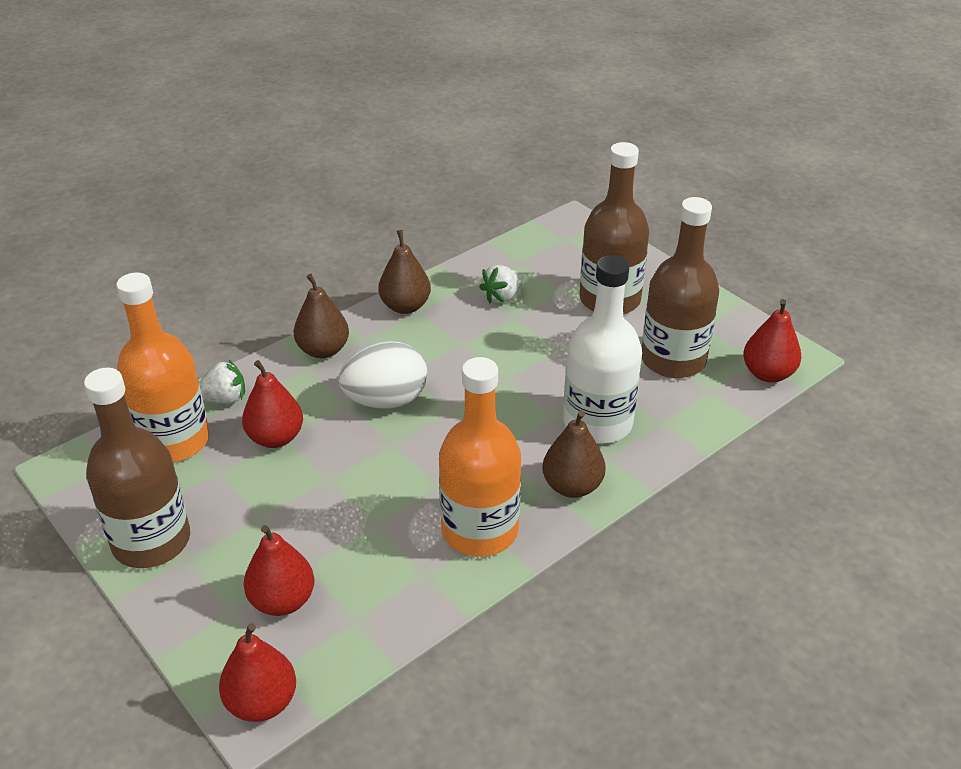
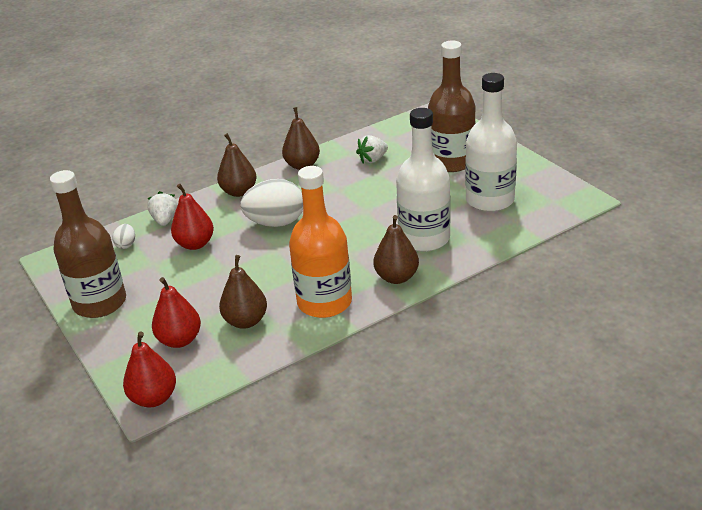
camera: 10 degrees right, 5 degrees down
(174, 441) = (126, 245): orange bottle -> white egg
(224, 399) = (165, 220): white strawberry -> white strawberry turned 90 degrees counterclockwise
(373, 565) = (246, 321): none -> brown pear
(673, 360) = (489, 200): brown bottle -> white bottle
(767, 374) = (559, 209): red pear -> none

